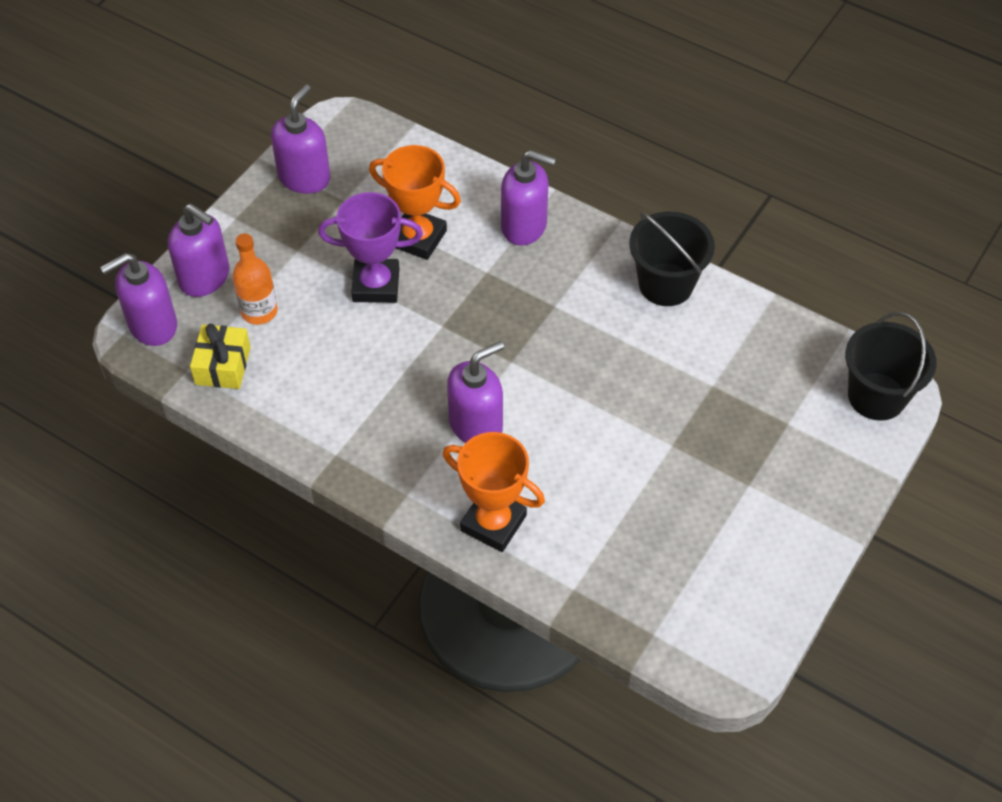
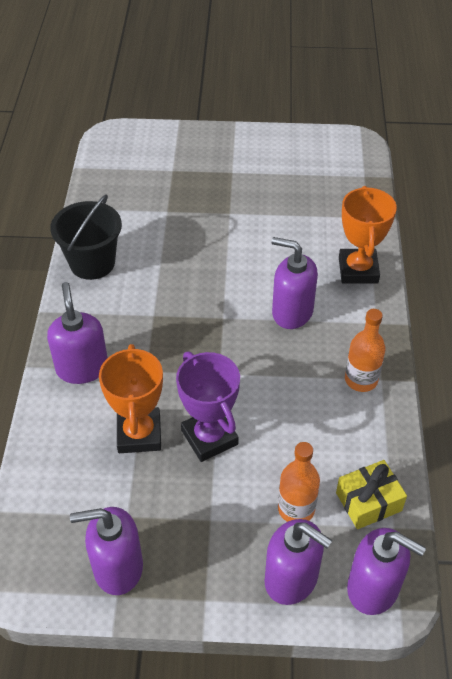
camera: 120 degrees left, 5 degrees down
(205, 277) = (291, 579): purple soap dispenser -> purple soap dispenser turned 120 degrees clockwise
(348, 436) = (361, 380): none -> orange bottle
(876, 396) = (124, 141): black bucket -> none

